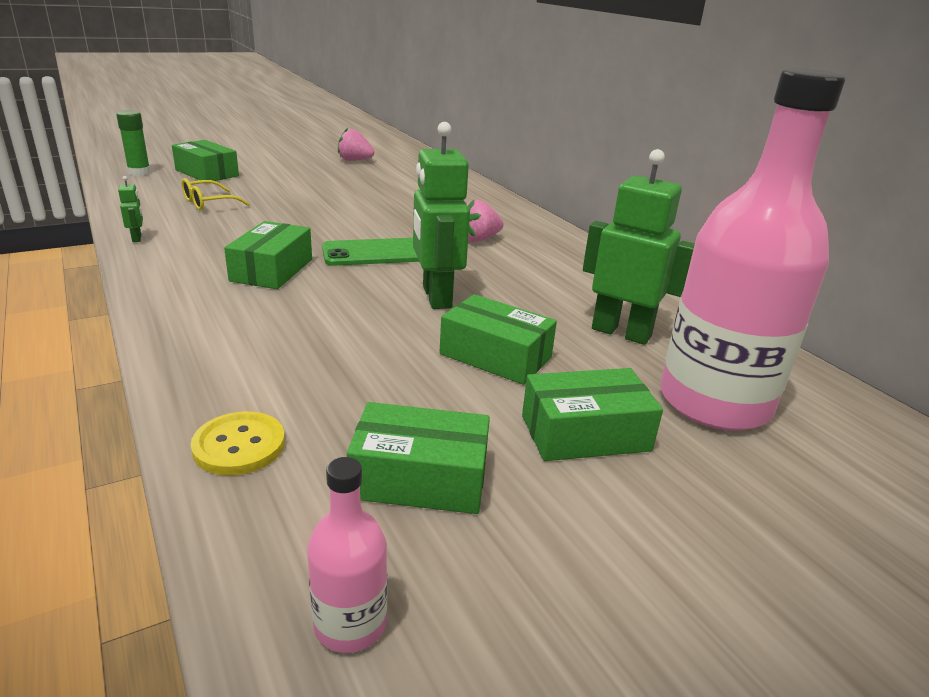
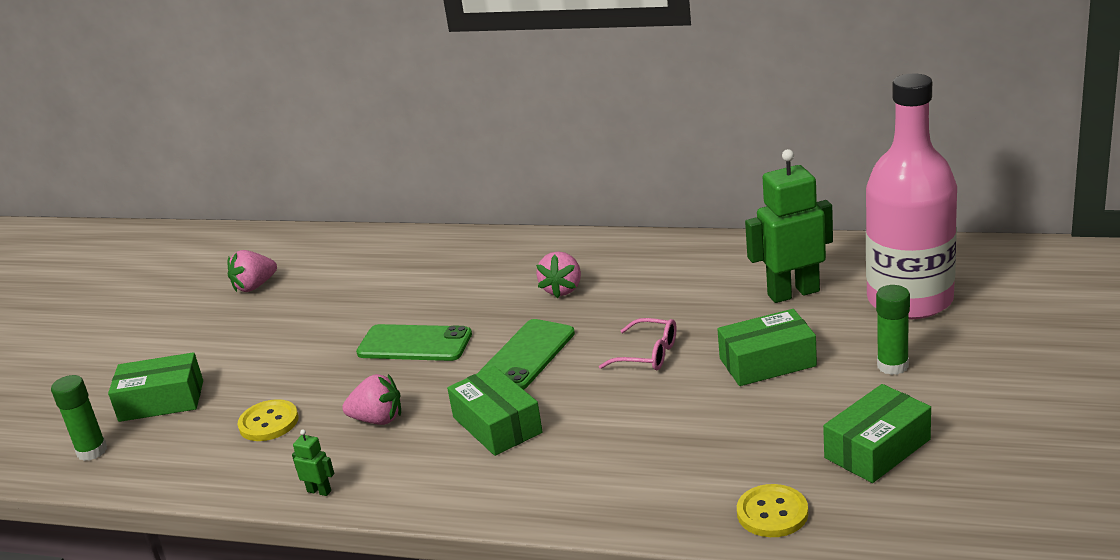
camera: 40 degrees left, 0 degrees up
(208, 203) = (269, 422): yellow glasses -> yellow button
(241, 231) = (378, 419): none -> pink strawberry
(345, 215) = (414, 344): none -> green phone
(350, 624) = (976, 515): pink bottle -> none
(436, 297) = (648, 354): green robot -> pink glasses
(585, 433) = (892, 366): green box -> green glue stick

